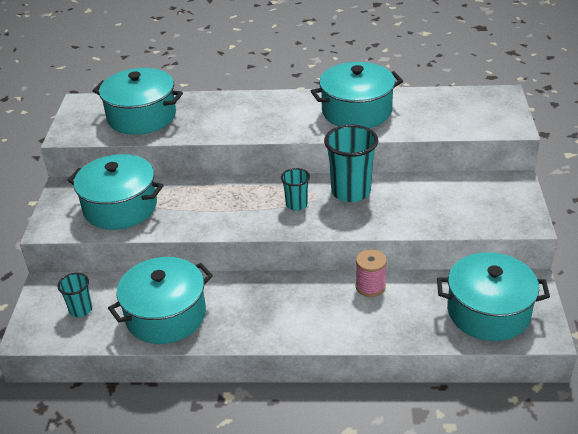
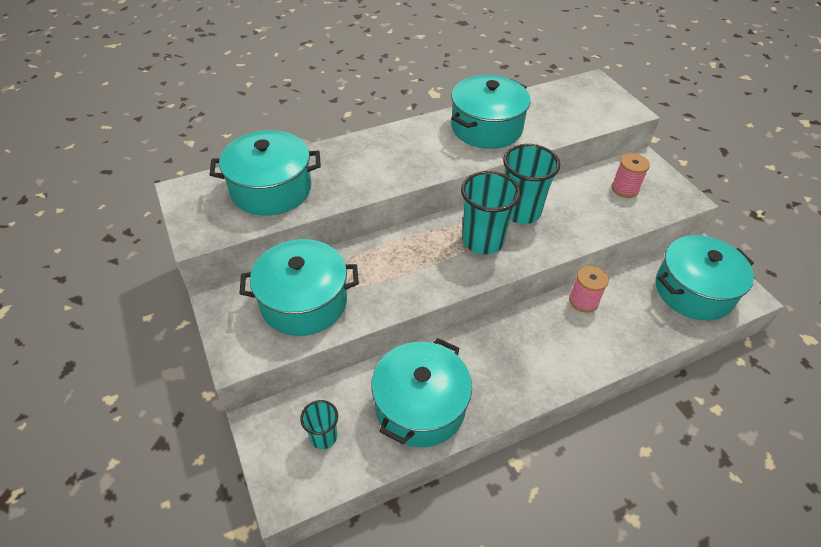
camera: 30 degrees left, 10 degrees up
(296, 204) = (482, 241): turquoise cup -> turquoise cup, size x1.83
(470, 199) = (625, 189): none -> pink spool

